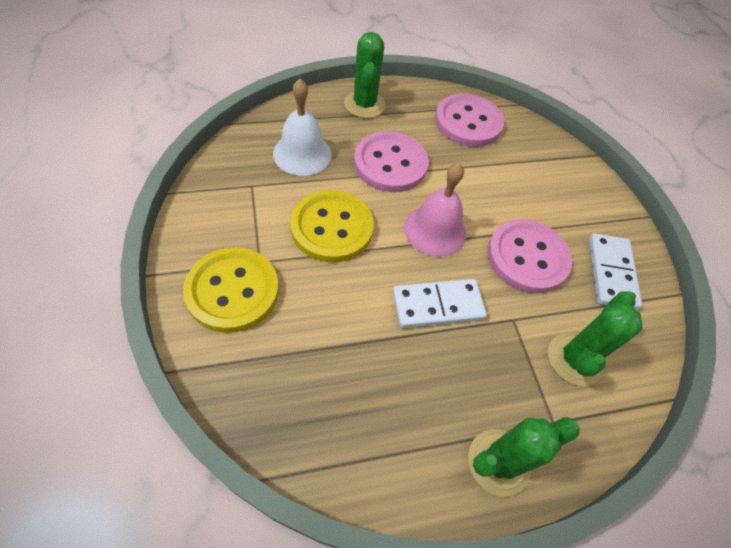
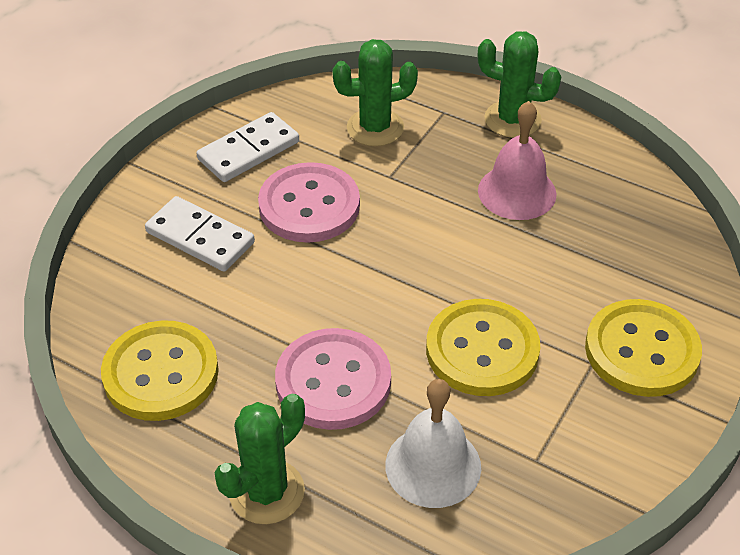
camera: 130 degrees left, 10 degrees down
(435, 230) = (370, 281): pink bell -> pink bell (517, 192)
(437, 305) = (447, 223): white domino -> white domino (200, 237)
(468, 122) = (161, 373): pink button -> yellow button

